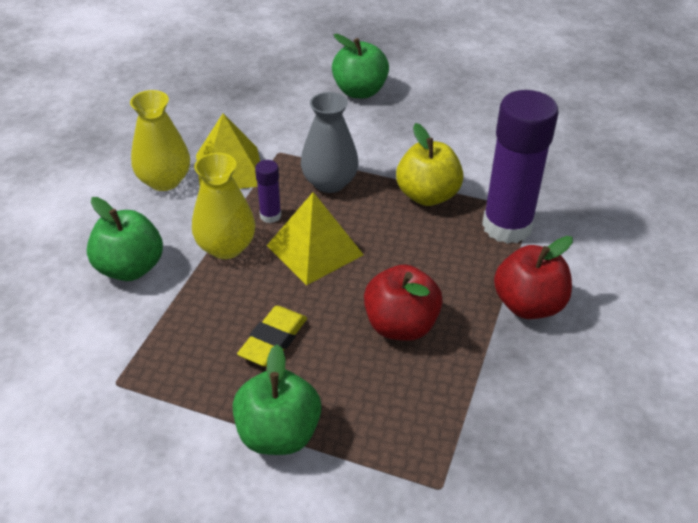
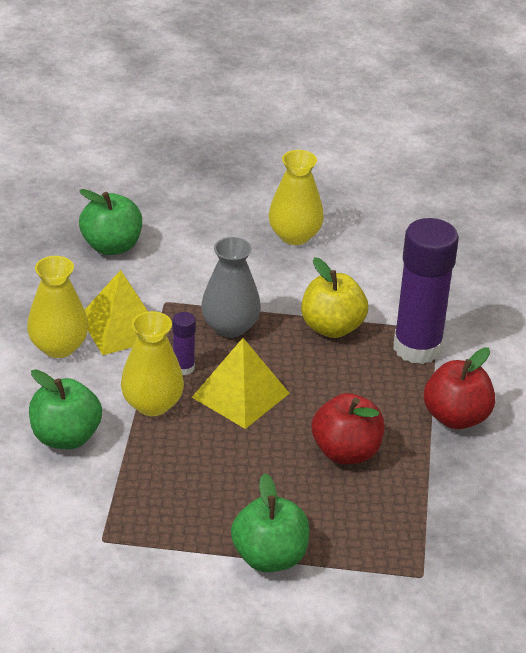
camera: 15 degrees left, 5 degrees down
(273, 340) = (234, 482): yellow eraser -> none
(360, 91) = (225, 225): green apple -> green apple (112, 246)
(420, 108) = (294, 236): none -> yellow vase

